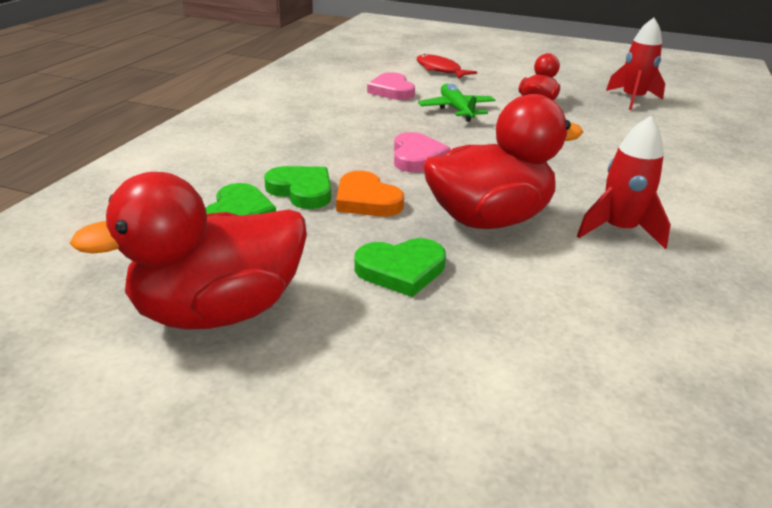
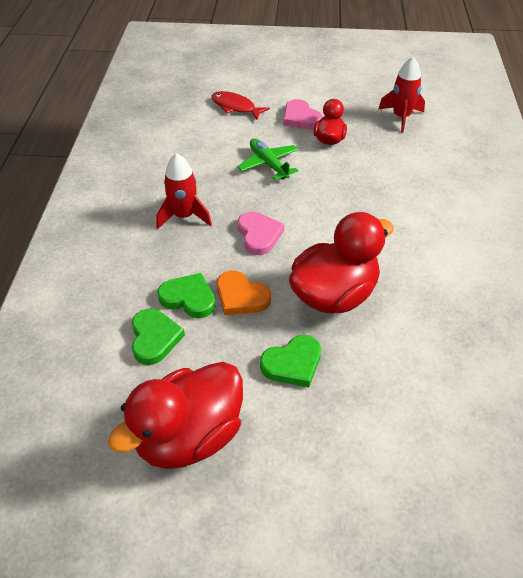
camera: 15 degrees left, 15 degrees up
(392, 91) = (206, 148): pink heart -> pink heart (300, 118)
(618, 230) = (423, 283): red rocket -> red rocket (184, 216)

